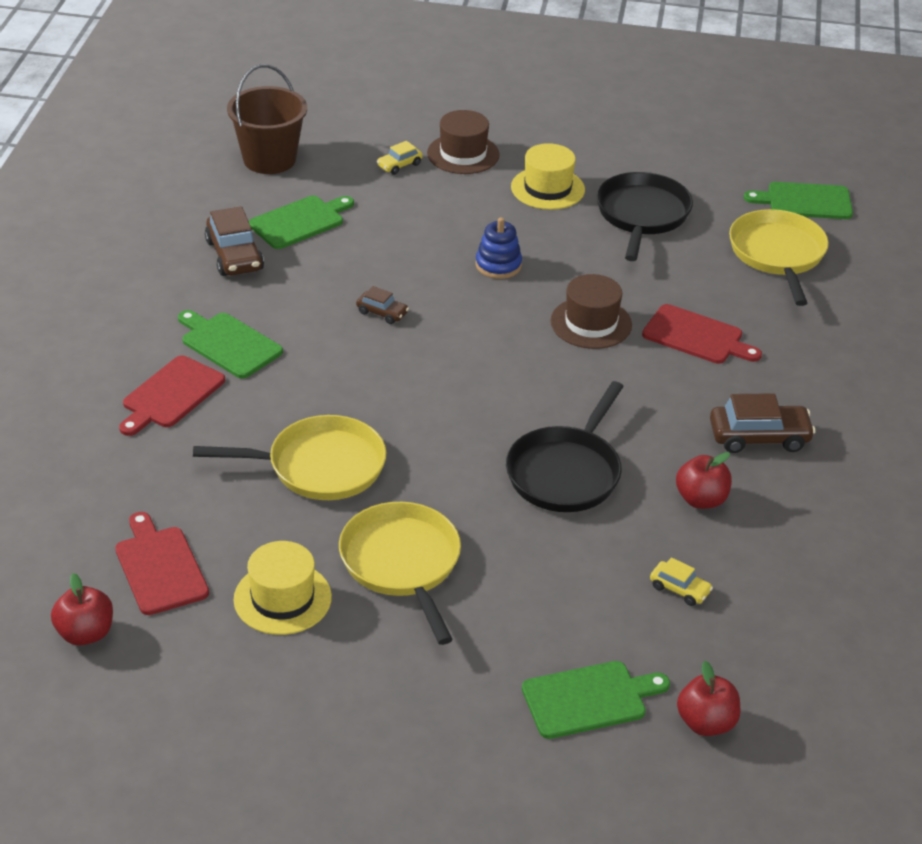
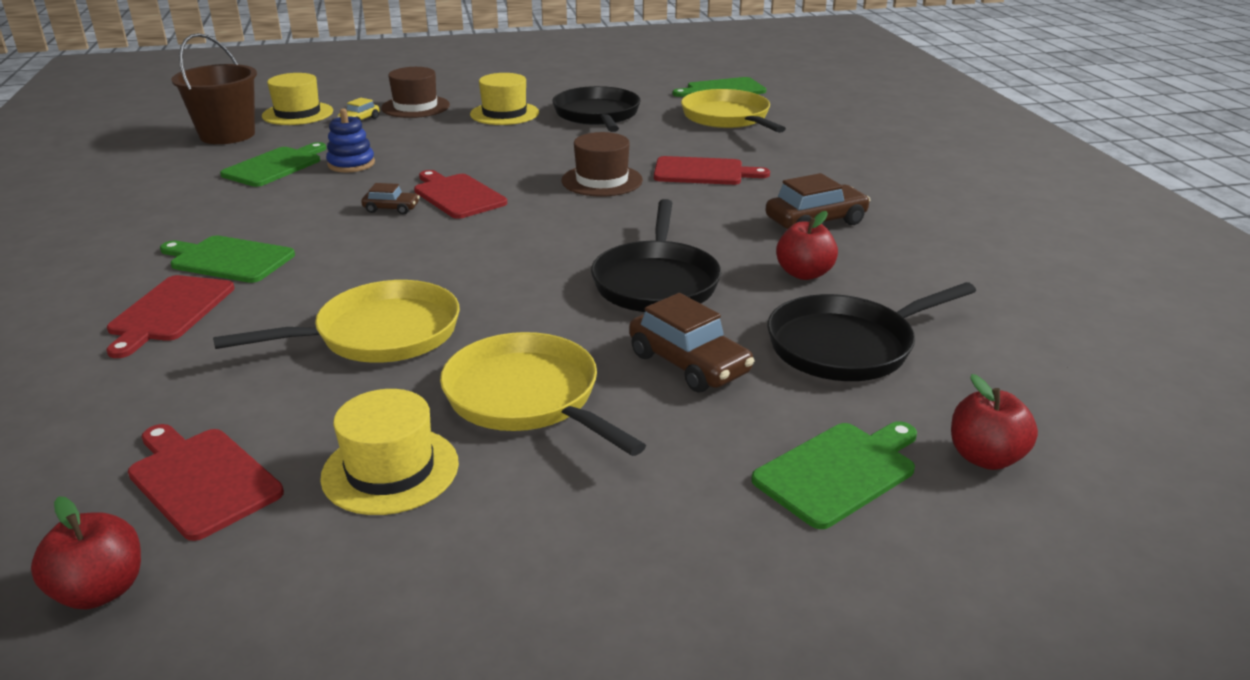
camera: 20 degrees left, 10 degrees down
(234, 255) = (213, 198): brown car -> brown car (689, 364)
(344, 138) = (298, 114): none -> yellow hat
(447, 309) = (457, 195): none -> red cutting board
(498, 265) = (489, 161): blue stacking toy -> blue stacking toy (351, 164)
(679, 589) = (846, 346): yellow car -> black pan

